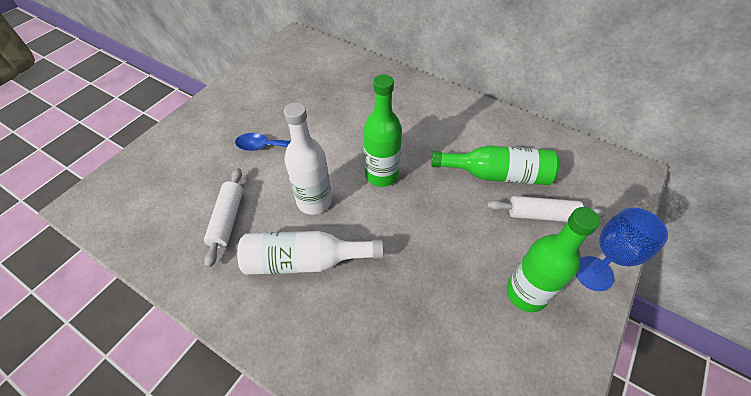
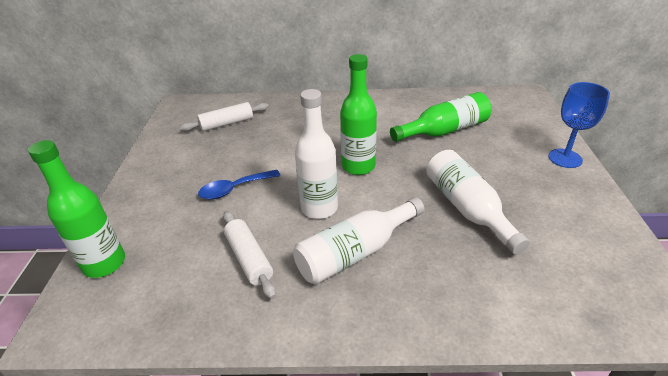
camera: 30 degrees left, 15 degrees down
(436, 273) = (467, 208): none -> white bottle
(526, 293) = (538, 189): green bottle -> green bottle (104, 263)
(541, 215) = (499, 141): white rolling pin -> white rolling pin (227, 123)

